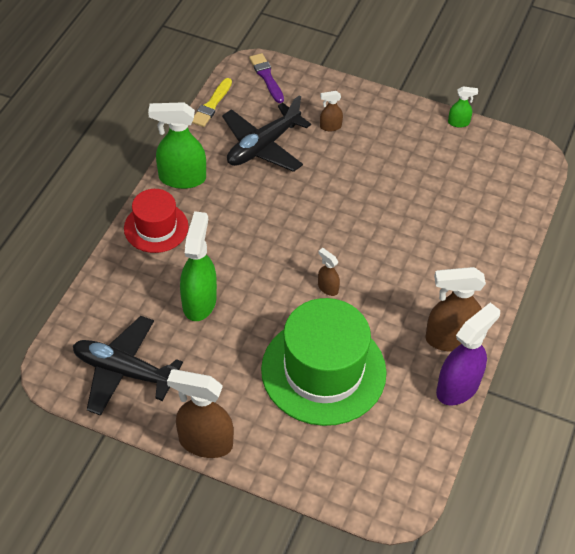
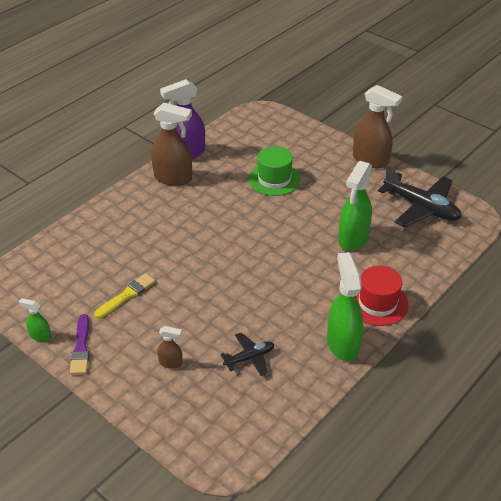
camera: 160 degrees left, 10 degrees down
(181, 178) = (342, 343): green spray bottle -> green spray bottle turned 120 degrees counterclockwise
(211, 105) = (287, 420): yellow brush -> yellow brush (126, 295)
(263, 146) = (249, 358): black plane -> black plane, size x0.54
(266, 77) = (211, 443): purple brush -> purple brush (81, 347)
(323, 371) = (274, 179): green hat -> green hat, size x0.56
(327, 288) = (246, 226): brown spray bottle -> none

